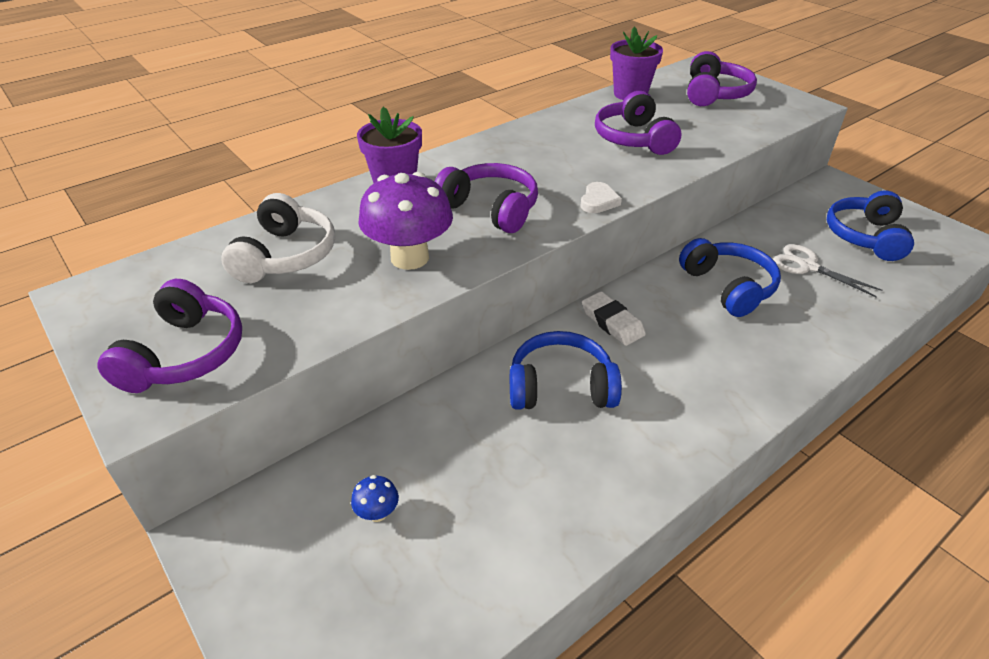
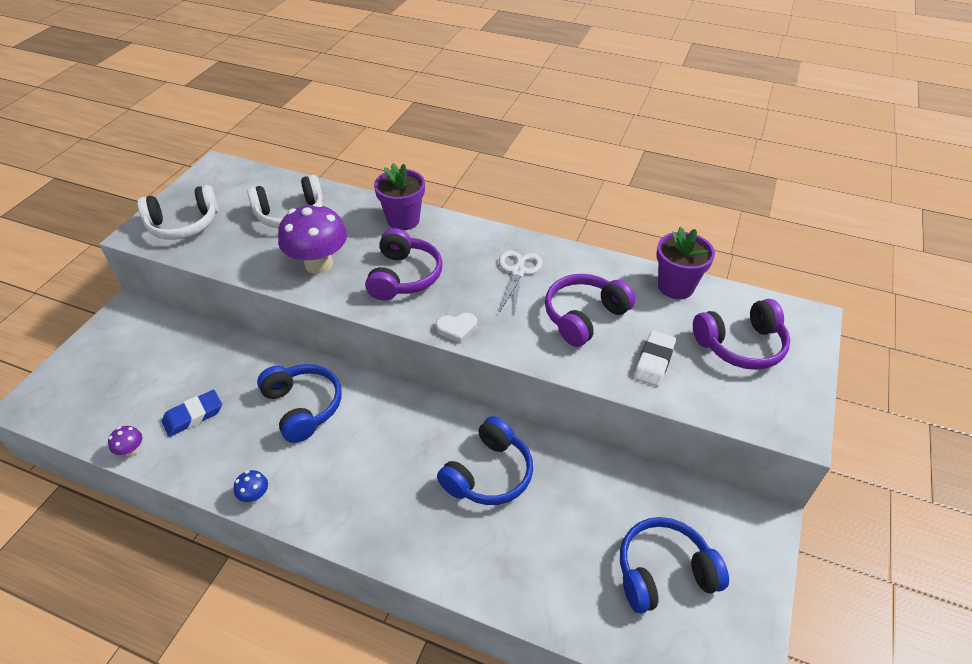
camera: 60 degrees right, 5 degrees up
(184, 354) = (184, 225): purple headphones -> white headphones
(377, 513) = (161, 366): blue mushroom -> blue mushroom (255, 496)
(504, 495) = (193, 416): none -> blue eraser
(525, 583) = (131, 450): none -> purple mushroom
(612, 322) = (391, 411): white eraser -> white eraser (654, 361)
(808, 266) = (566, 529): white scissors -> white scissors (518, 272)

